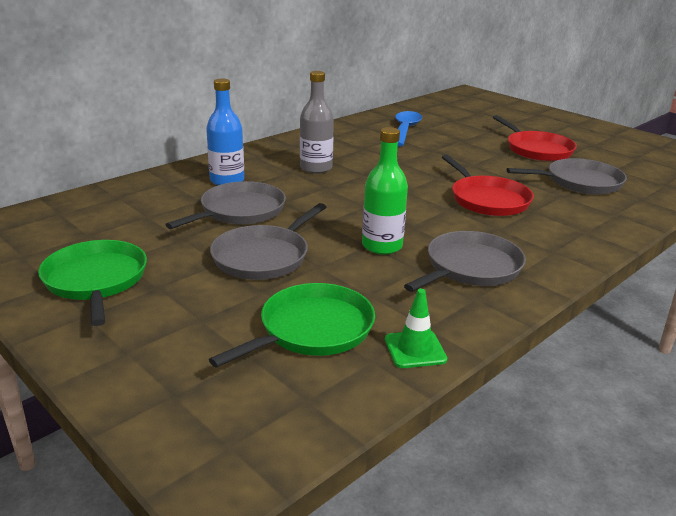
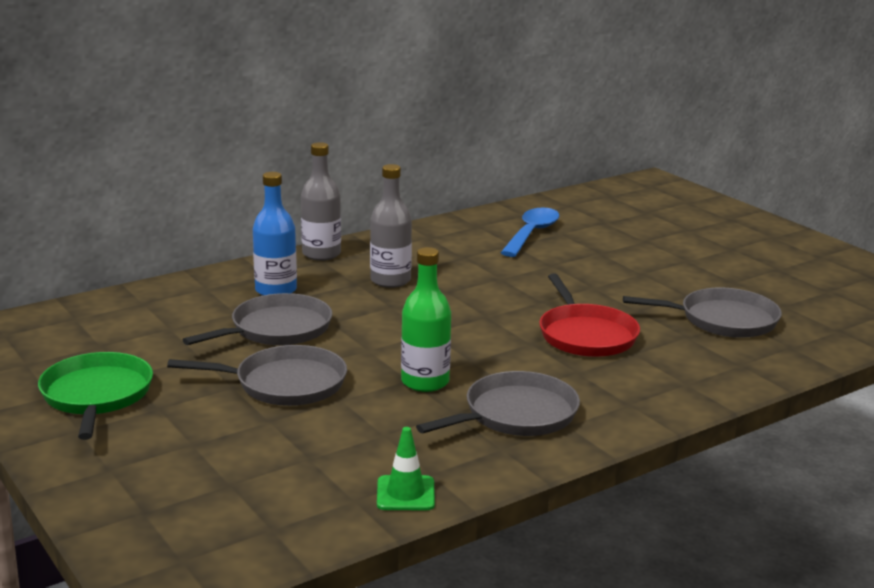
camera: 10 degrees right, 5 degrees down
(253, 152) = (321, 254): none -> grey bottle
(264, 256) = (284, 384): grey pan -> grey pan turned 135 degrees counterclockwise
(312, 330) = (305, 465): green pan -> none
(536, 149) = (694, 271): red pan -> none

